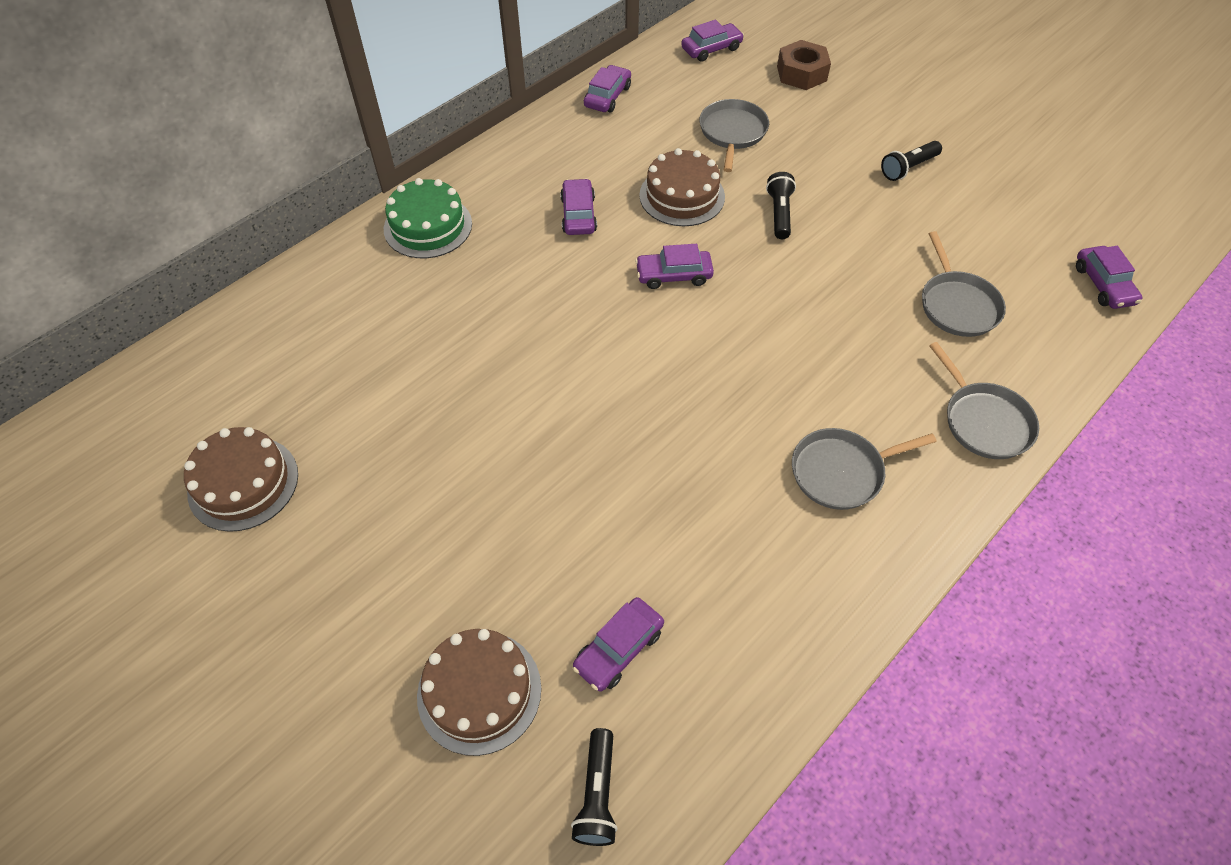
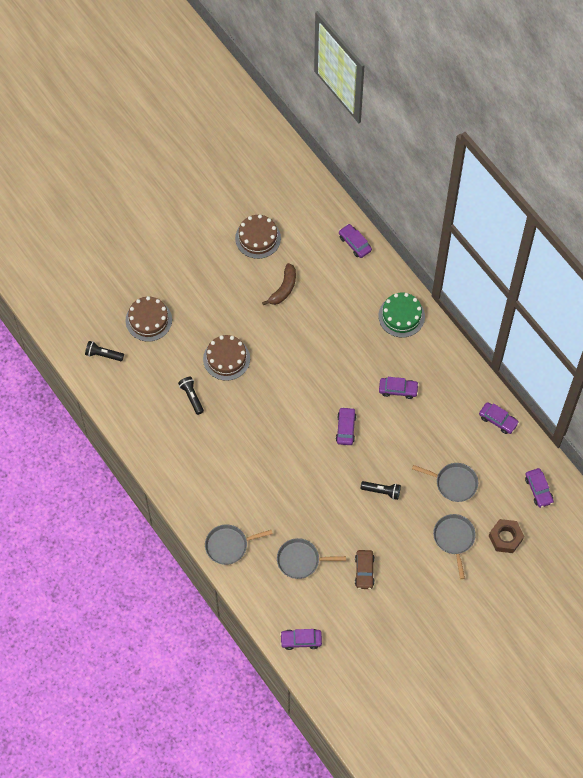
camera: 100 degrees right, 10 degrees up
(376, 415) = (283, 288): none -> brown banana
(618, 648) = (154, 370): purple car -> purple car (355, 243)
(682, 196) = (404, 444): brown cake -> brown cake (226, 359)
(841, 472) = (215, 474): grey pan -> grey pan (454, 538)
(908, 168) = (407, 572): black flashlight -> black flashlight (191, 397)
(934, 219) = (364, 571): none -> brown car

